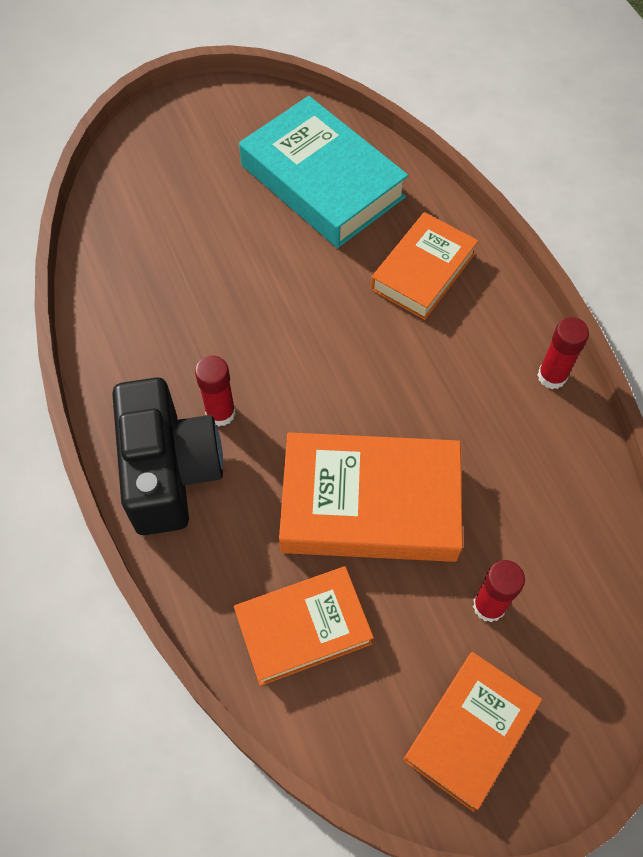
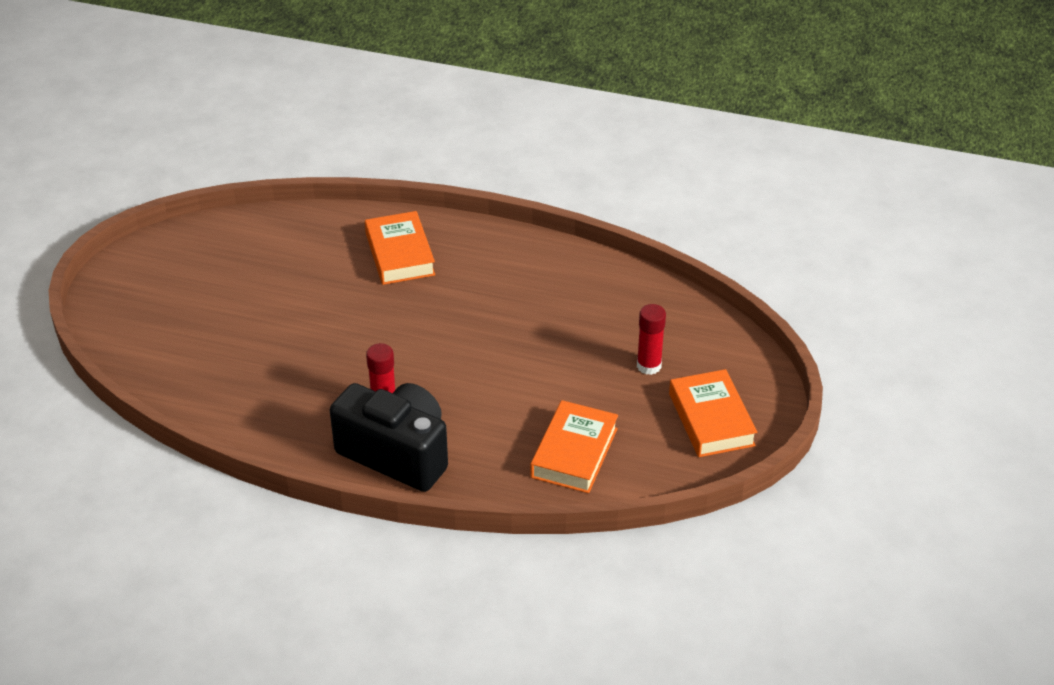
camera: 50 degrees left, 20 degrees down
(322, 181) = (270, 255): turquoise book -> none
(370, 503) = (529, 375): orange book -> none
(552, 376) = (540, 248): red glue stick -> none

